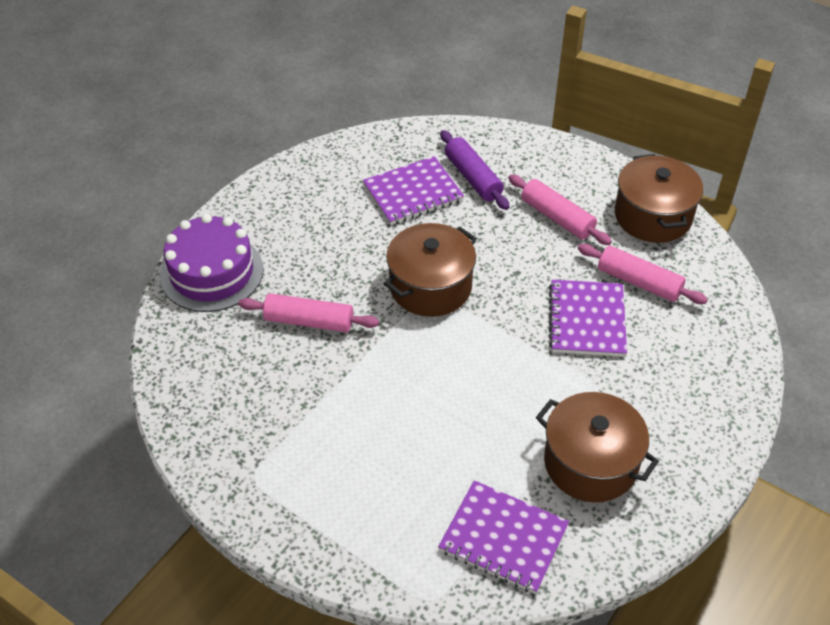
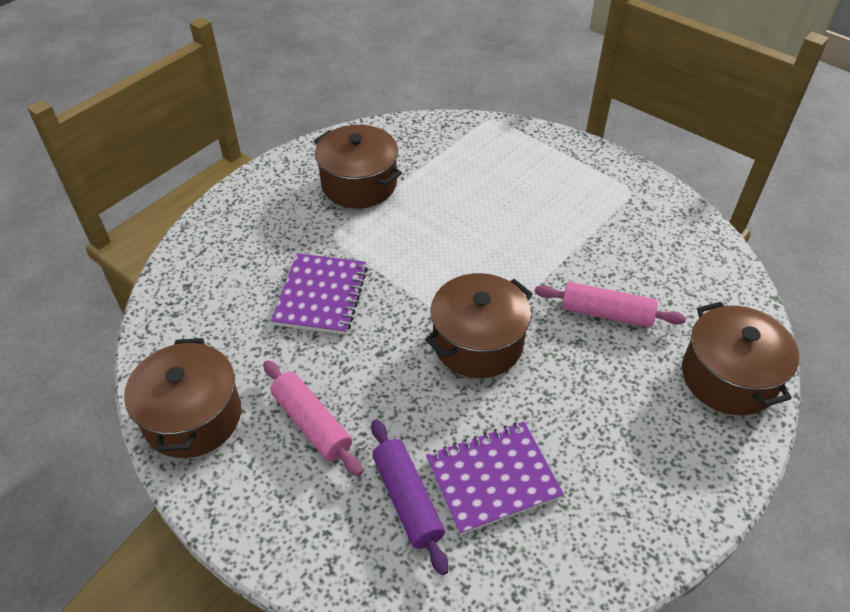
camera: 175 degrees left, 0 degrees up
(212, 272) = (728, 377): purple cake -> brown pot
(503, 538) = (438, 145): purple notebook -> none
(639, 282) = (250, 332): pink rolling pin -> none

